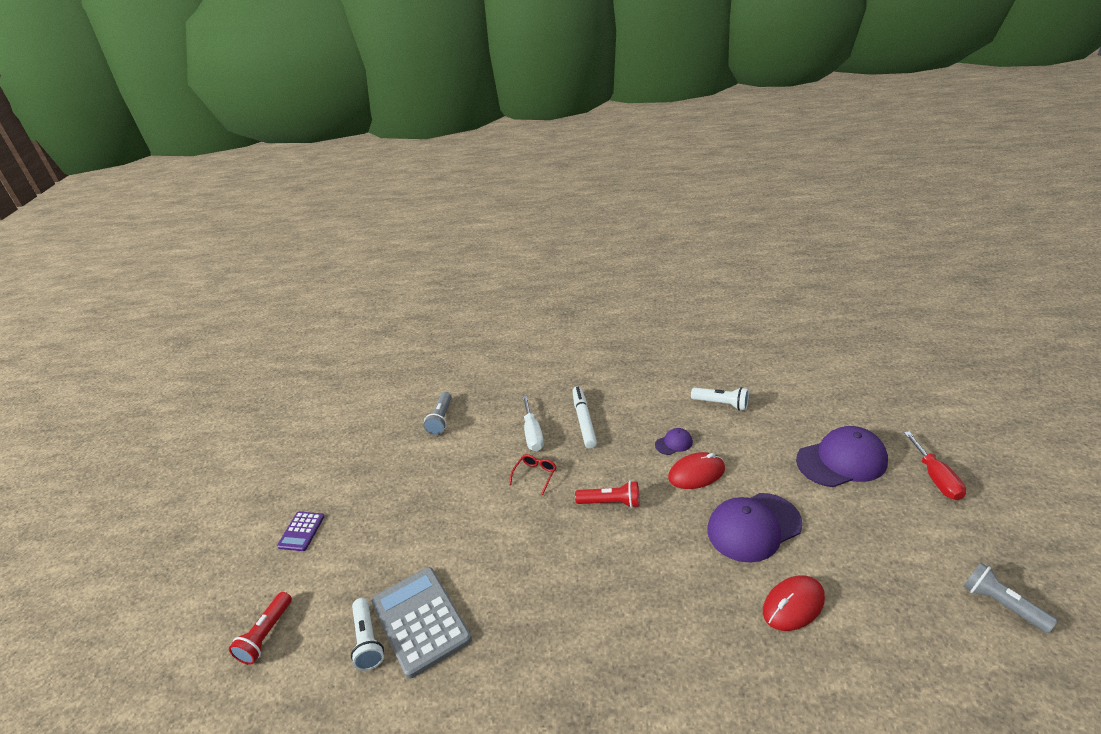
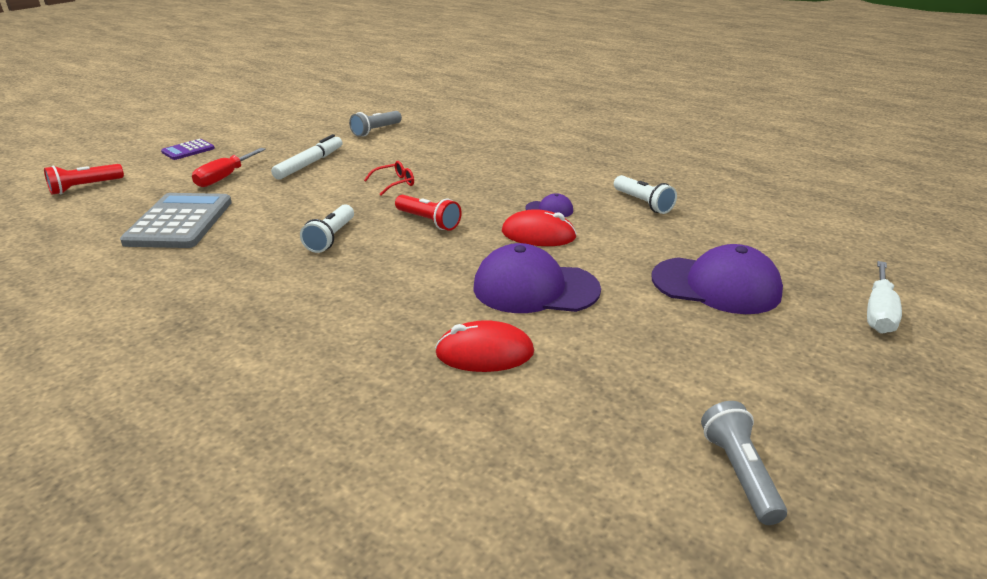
camera: 30 degrees right, 5 degrees down
(367, 641) = (132, 216): white flashlight -> white flashlight (331, 238)
(533, 434) = (432, 162): white screwdriver -> white screwdriver (879, 313)
(584, 421) = (489, 169): white marker -> white marker (309, 164)
(936, 478) = (821, 344): red screwdriver -> red screwdriver (224, 177)

